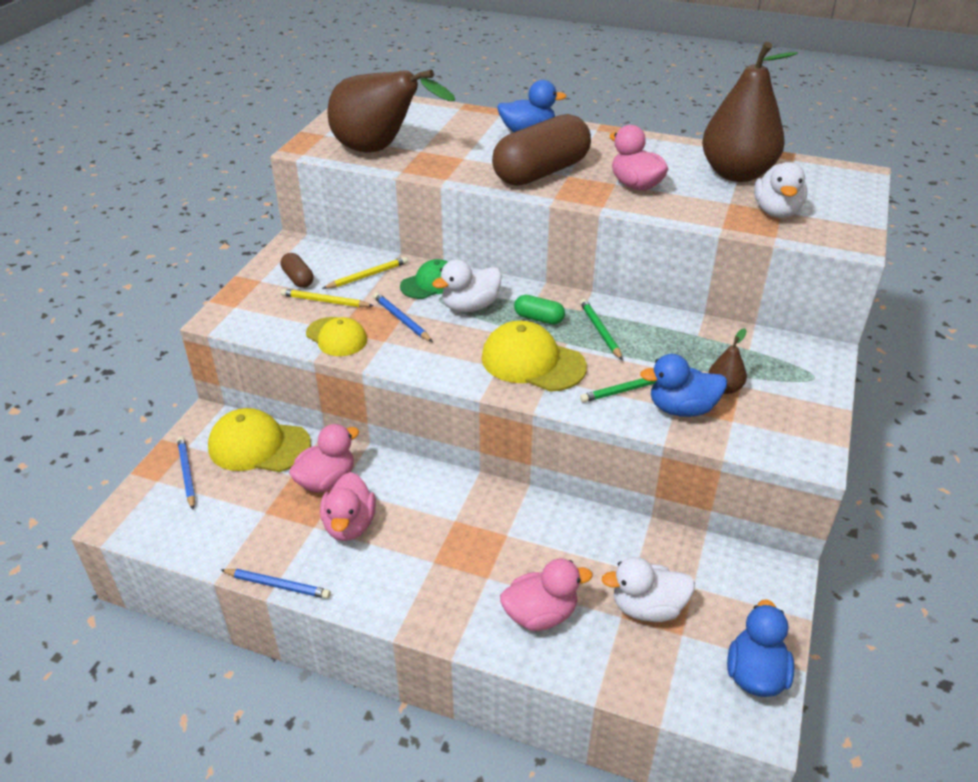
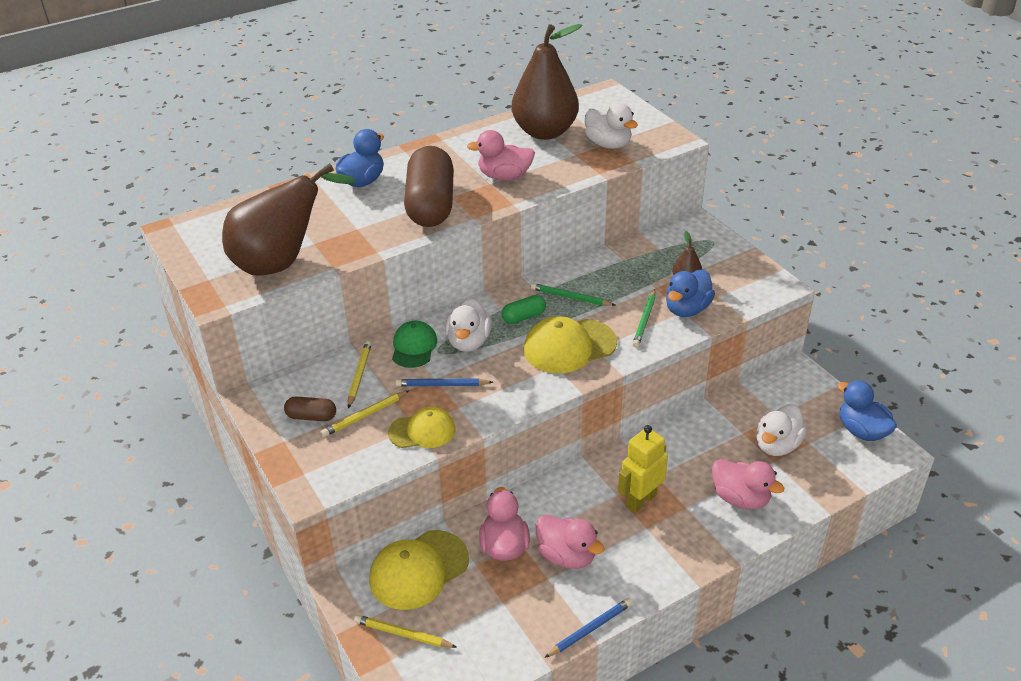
camera: 50 degrees left, 0 degrees up
(187, 473) = (403, 634): blue pencil -> yellow pencil
(463, 540) = (640, 500): none -> yellow robot
(540, 614) = (740, 498): pink duck -> pink duck turned 105 degrees clockwise

